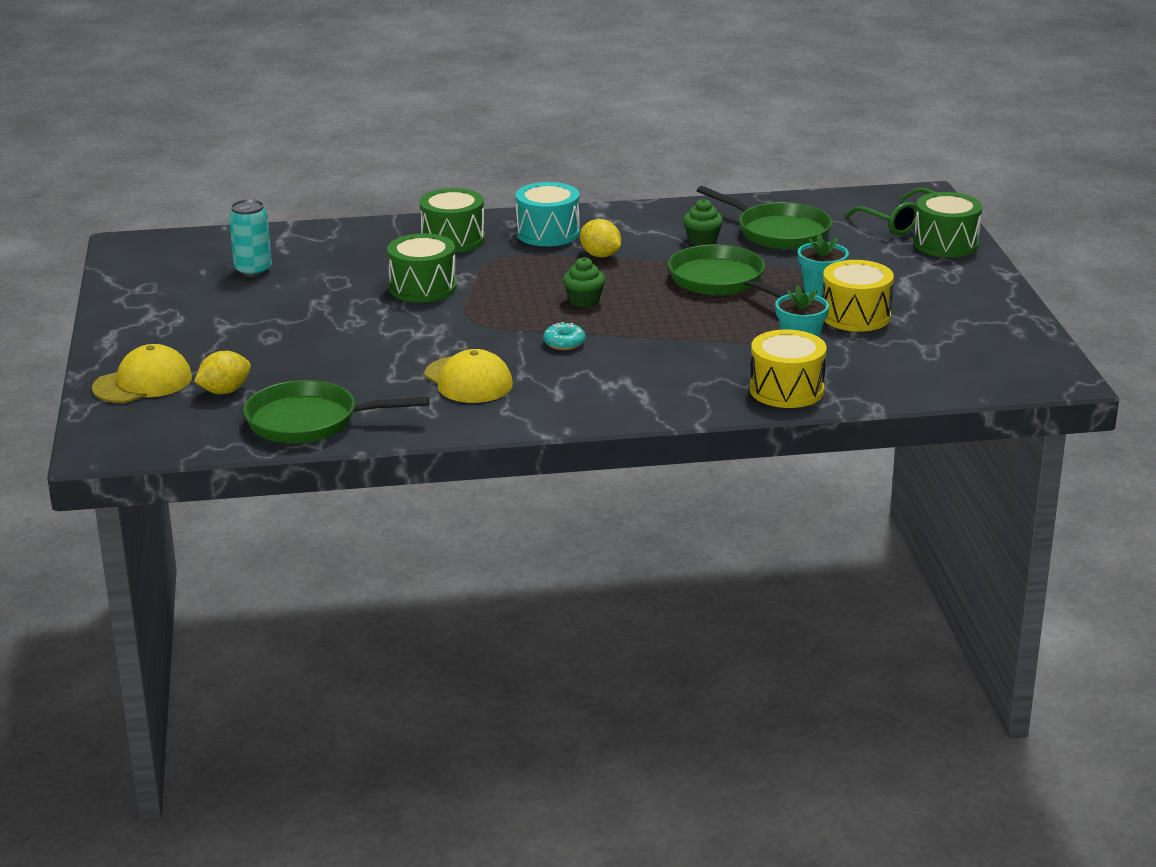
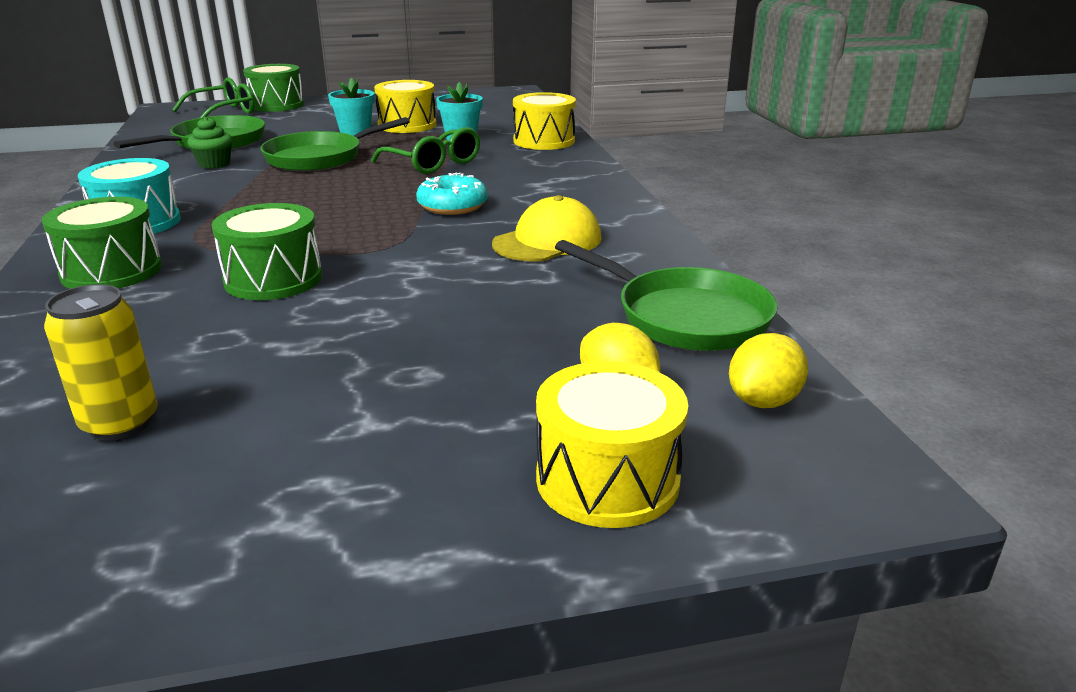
camera: 95 degrees left, 0 degrees up
(143, 382) = (607, 479): yellow cap -> yellow drum
(253, 270) = (120, 423): turquoise can -> yellow can
(309, 421) = (685, 317): green pan -> green pan turned 45 degrees counterclockwise
(564, 343) = (452, 206): turquoise donut -> turquoise donut, size x1.53
(584, 301) = (347, 202): green cupcake -> none
(600, 255) = (225, 199): yellow lemon -> yellow lemon (763, 401)
(698, 333) = (433, 163): none -> green glasses

